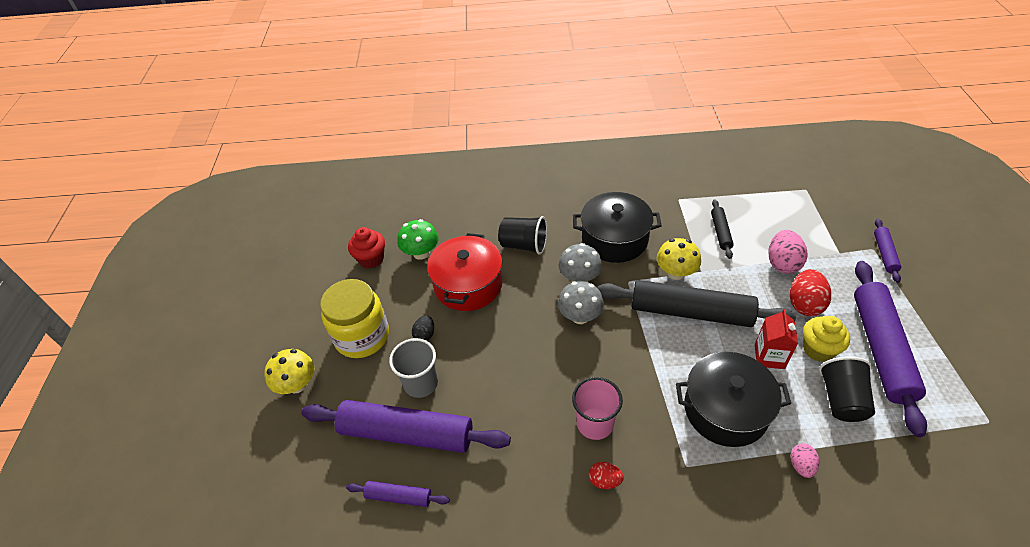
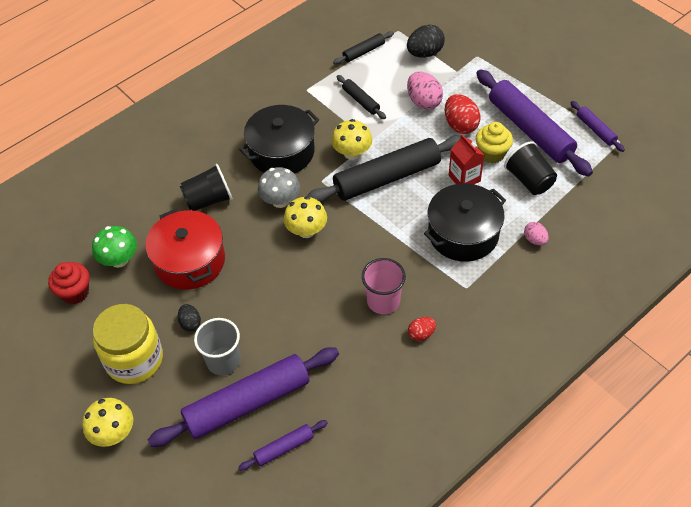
camera: 40 degrees left, 5 degrees up
(580, 316) = (306, 230): grey mushroom -> yellow mushroom
(757, 192) = (363, 52): none -> black rolling pin
(817, 221) = (425, 53): none -> black egg
(884, 254) = (487, 55): purple rolling pin -> purple rolling pin (595, 130)

